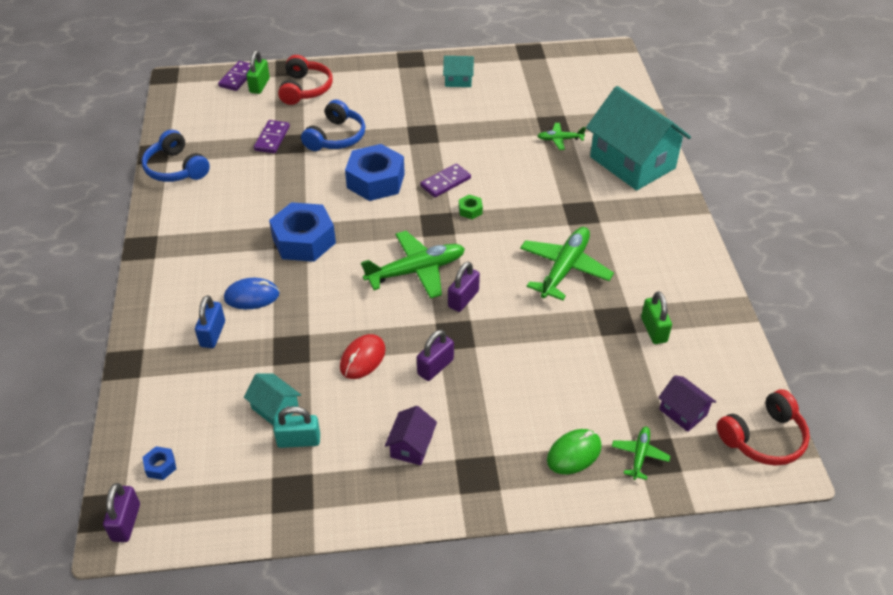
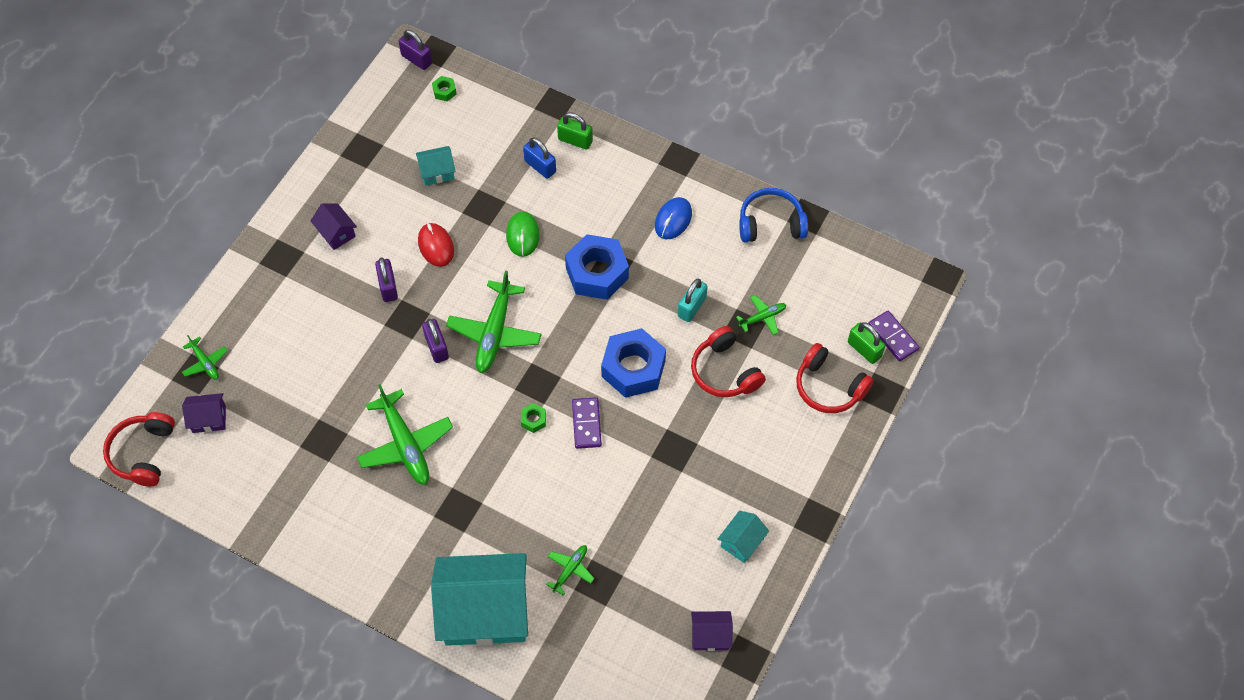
camera: 125 degrees right, 15 degrees up
(160, 466) = (444, 91): blue nut -> green nut
(252, 296) = (560, 207): blue mouse -> blue mouse (673, 220)
(272, 138) = (762, 317): purple domino -> green plane
(298, 440) = (398, 172): turquoise padlock -> turquoise padlock (692, 307)
(336, 137) = (724, 371): blue headphones -> red headphones
(532, 68) = (710, 635): none -> purple house
(574, 453) = (243, 324): green mouse -> green mouse (522, 235)
(653, 330) = (290, 460): green padlock -> green padlock (575, 140)

